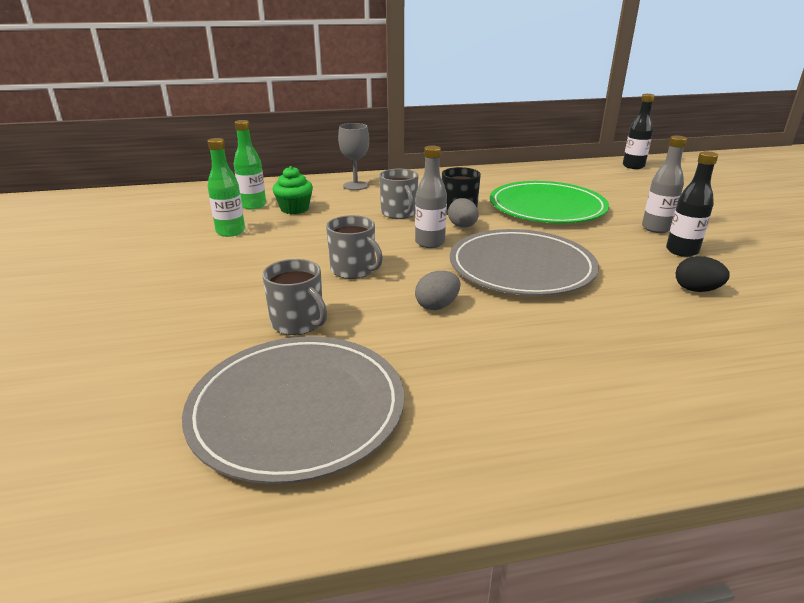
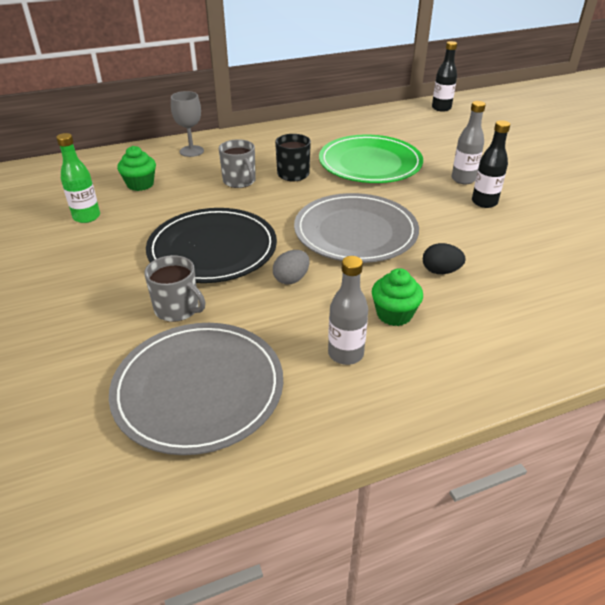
camera: 10 degrees left, 10 degrees up
(253, 205) = (99, 183): green bottle -> none
(354, 270) = (212, 249): grey mug -> black plate
(430, 243) = (273, 213): grey bottle -> grey bottle (345, 354)
(462, 226) = (299, 192): grey egg -> none
(559, 354) = (394, 314): none -> green cupcake
(696, 290) = (496, 241): black egg -> black egg (440, 271)

